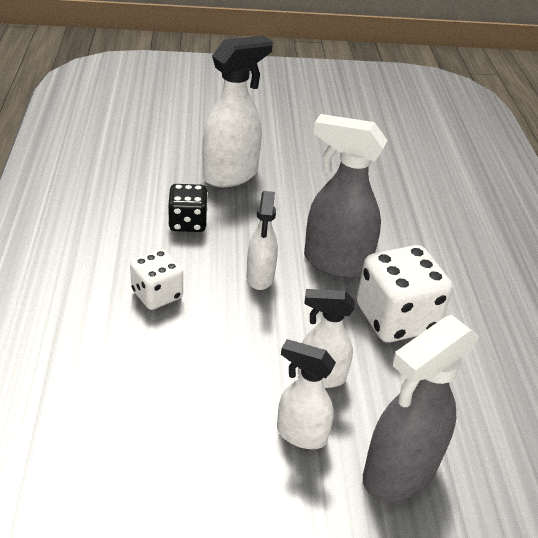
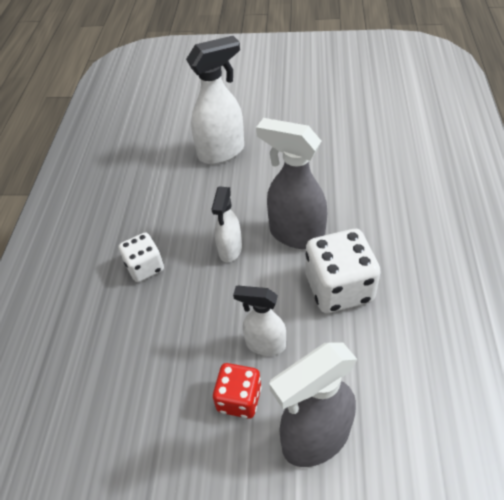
camera: 15 degrees right, 10 degrees up
(188, 223) = (179, 199): black dice -> none
(300, 434) = (239, 399): white spray bottle -> red dice

